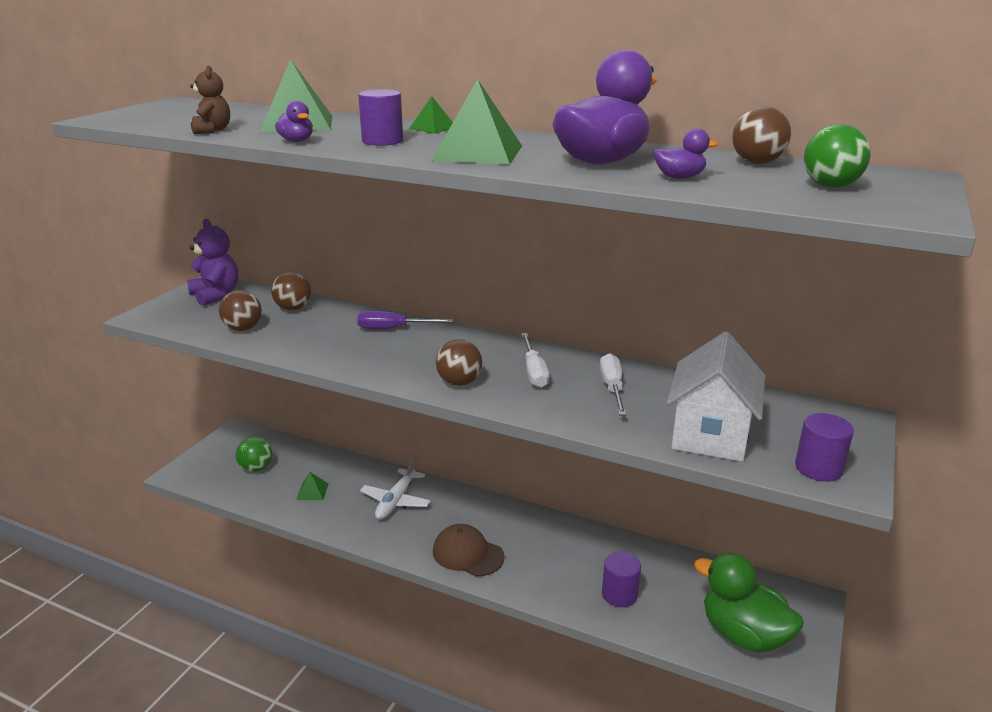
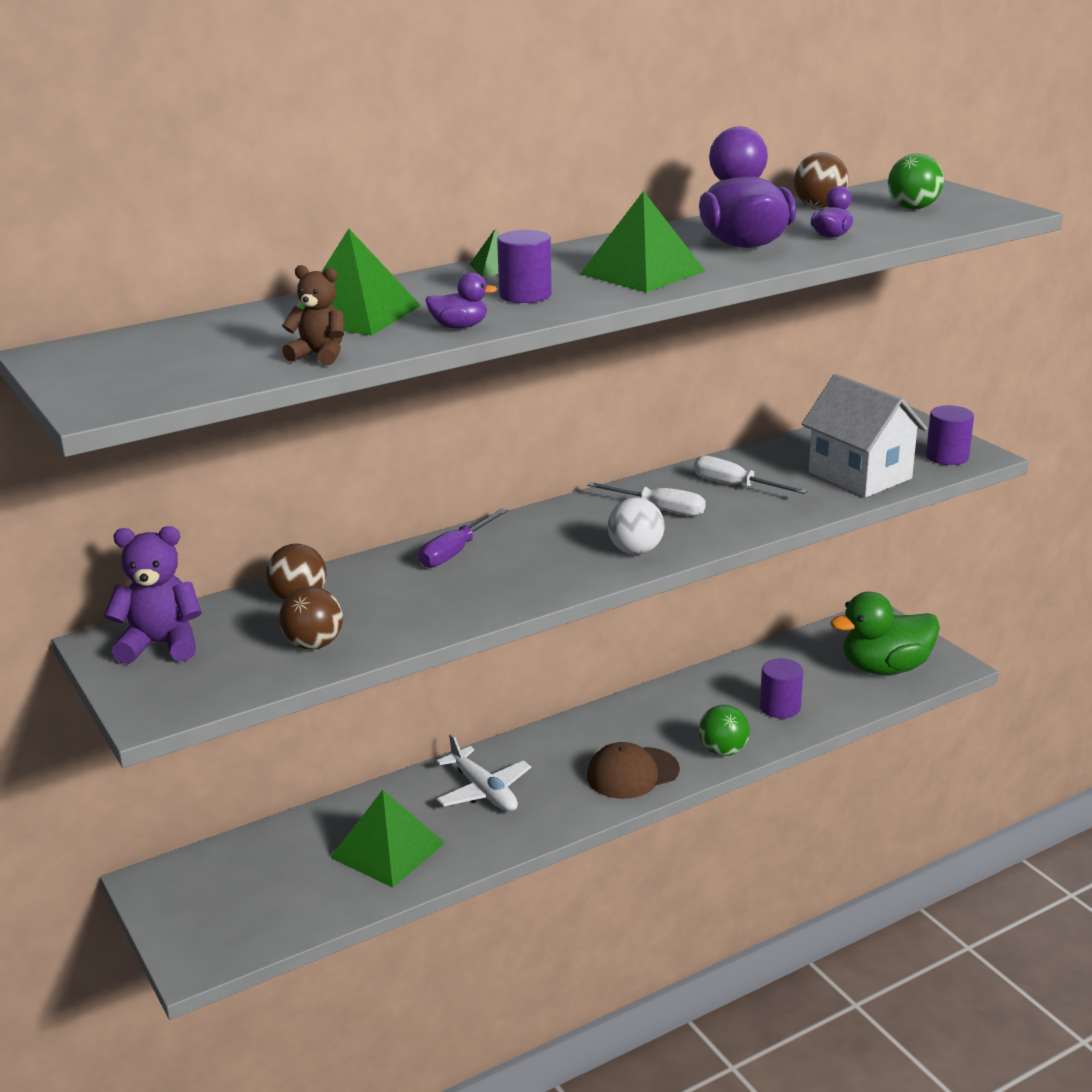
camera: 55 degrees left, 0 degrees up
(256, 468) = (273, 885): green ball -> green ball (723, 751)
(312, 491) = (387, 850): green pyramid -> green pyramid, size x2.00
(459, 382) = (635, 551): brown ball -> white ball

